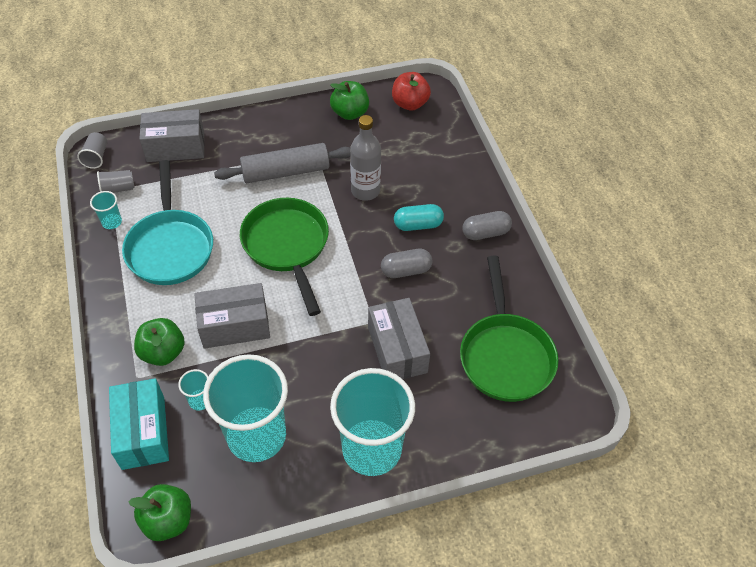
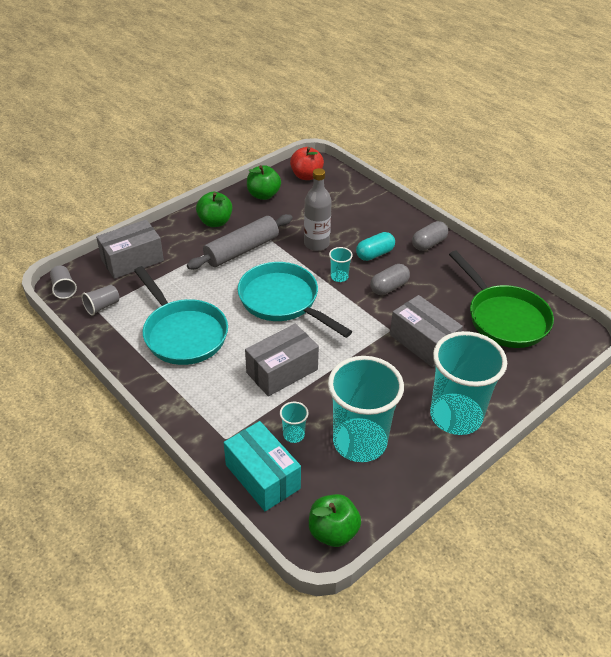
camera: 25 degrees left, 10 degrees down
(112, 222) = (115, 332): turquoise cup -> turquoise cup (339, 277)
(163, 352) = (235, 412): green apple -> green apple (215, 222)
(287, 246) = (282, 301): green pan -> turquoise pan

